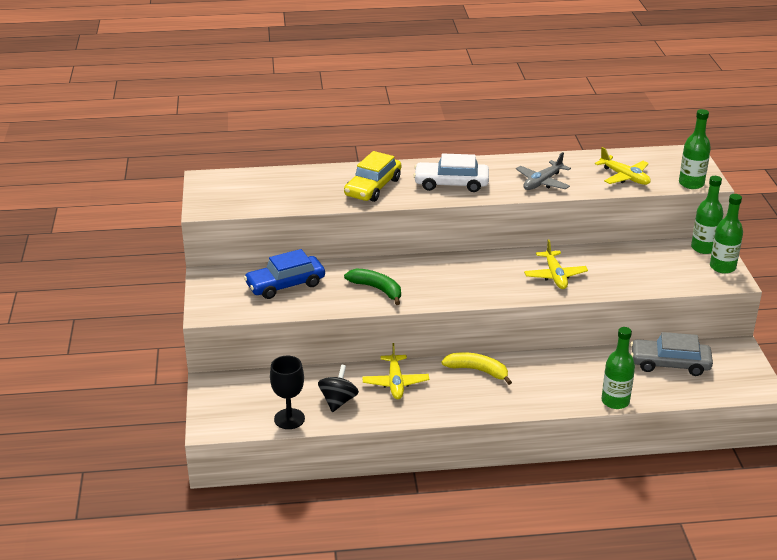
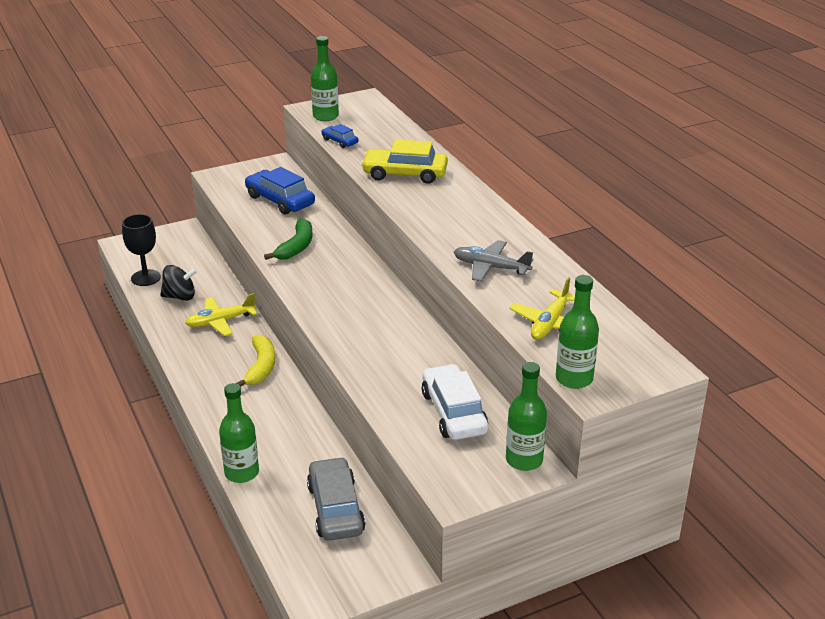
camera: 70 degrees right, 0 degrees up
(287, 205) = (340, 141): none -> blue car
(451, 184) = (444, 213): white car -> white car (454, 412)
(555, 276) = (383, 349): yellow plane -> none
(722, 267) = (484, 482): green bottle -> green bottle (325, 116)

